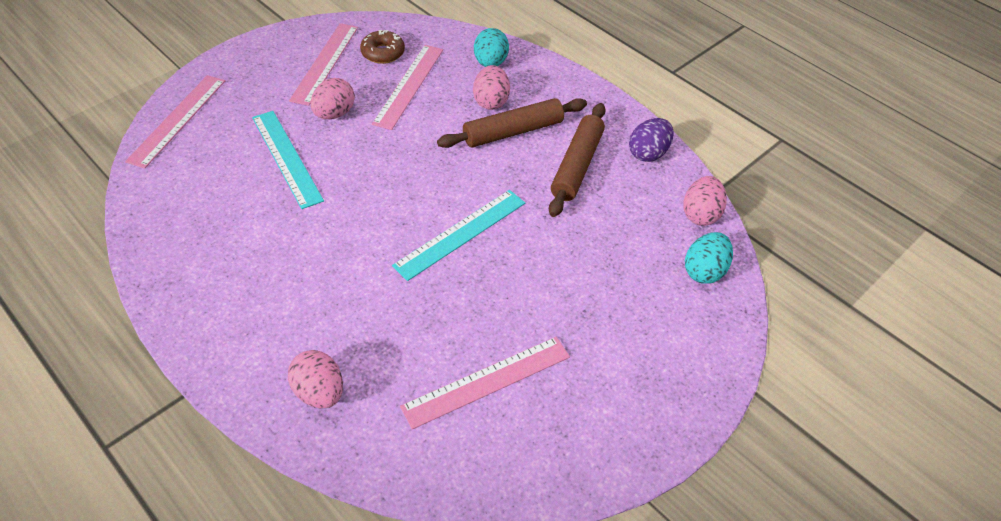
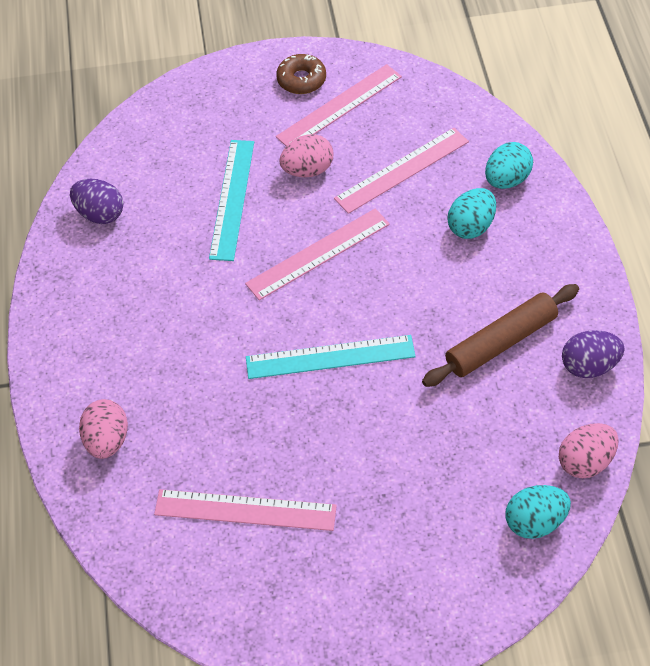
camera: 40 degrees right, 5 degrees up
(172, 217) = (100, 214): none -> purple egg
(177, 120) = (166, 113): pink ruler -> pink ruler (318, 254)
(383, 53) = (404, 119): brown donut -> brown donut (301, 80)
(491, 101) = (471, 226): pink egg -> turquoise egg
(513, 132) = (466, 272): brown rolling pin -> none

